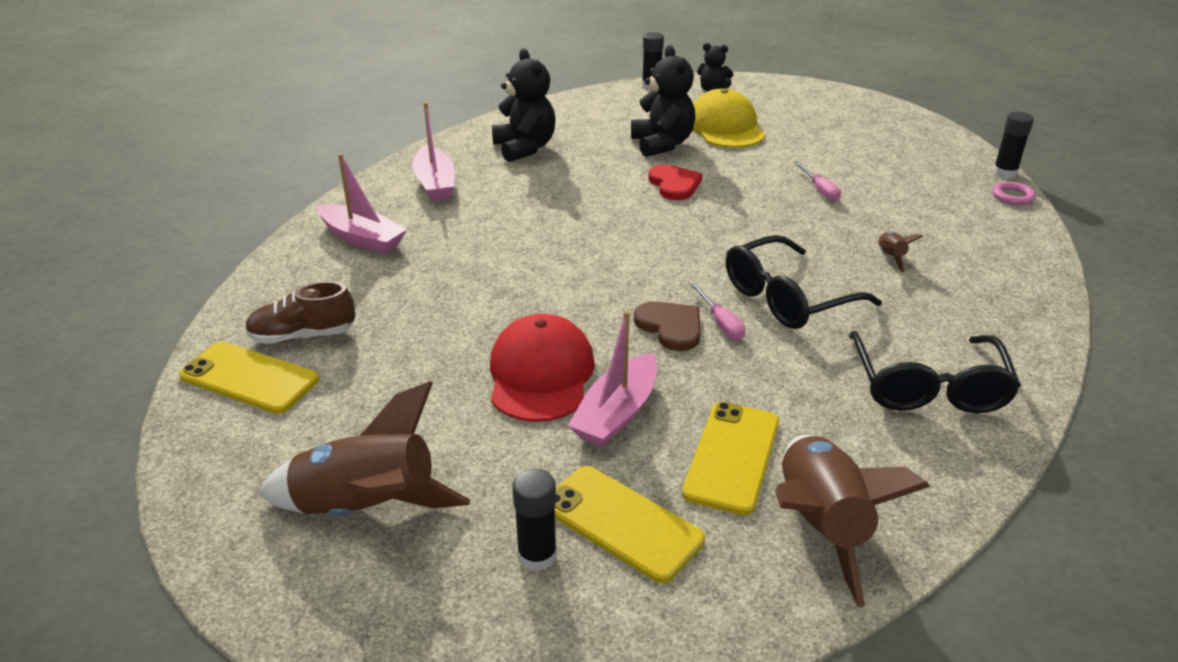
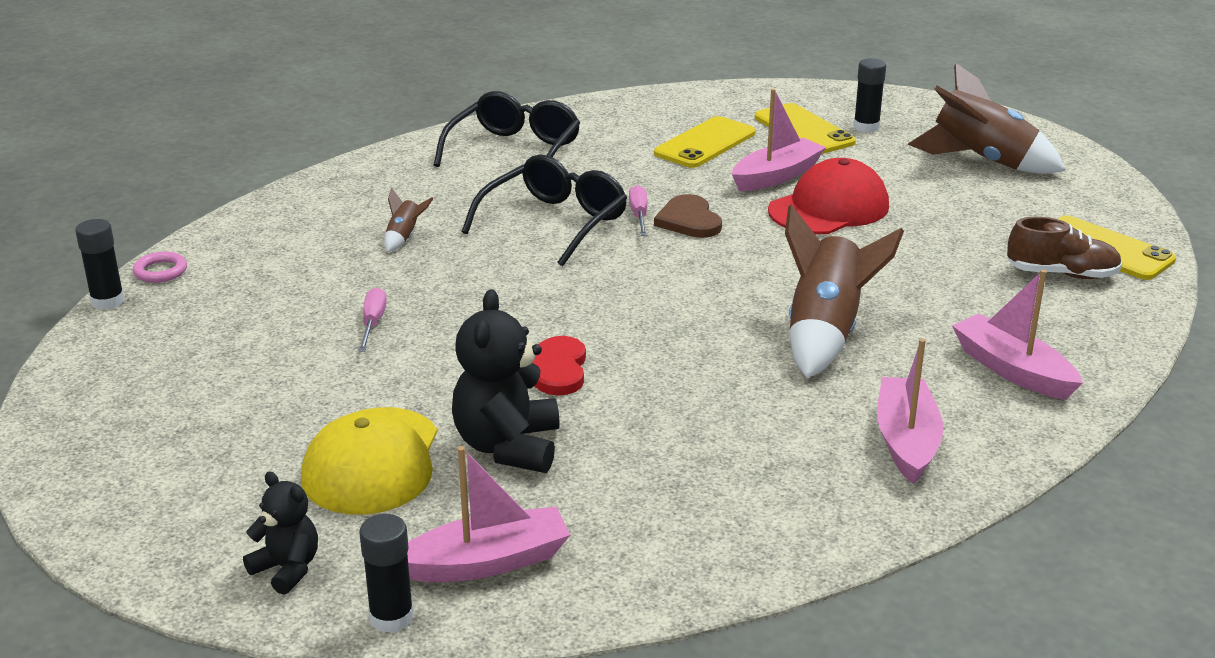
camera: 160 degrees left, 5 degrees down
(525, 148) = (740, 487): black teddy bear -> none
(541, 374) = (829, 208): red cap -> red cap turned 150 degrees counterclockwise
(628, 105) = (487, 562): none -> pink boat
(787, 298) = (554, 223): black glasses -> black glasses turned 45 degrees counterclockwise
(820, 526) = (675, 110): brown rocket -> brown rocket (825, 333)

